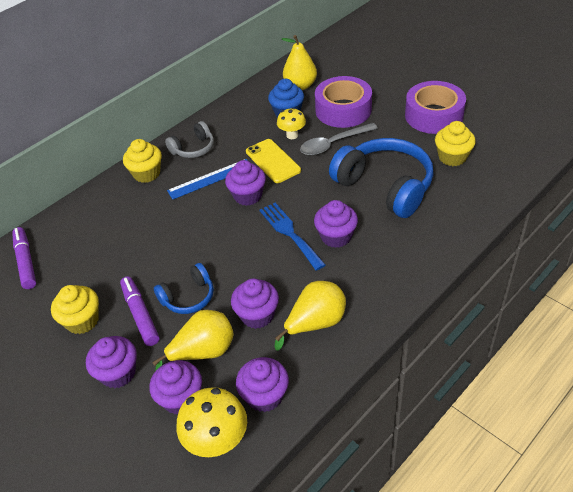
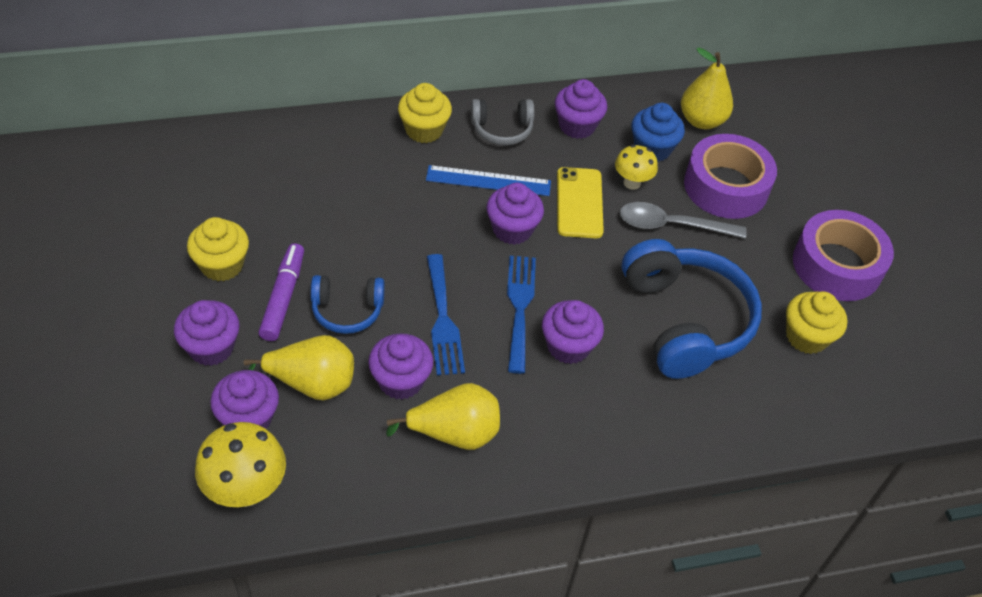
camera: 25 degrees right, 5 degrees up
(26, 262) = (219, 159): purple marker -> none
(252, 266) = (443, 320): none -> blue fork
(264, 396) = (332, 476): purple cupcake -> purple cupcake (577, 126)

